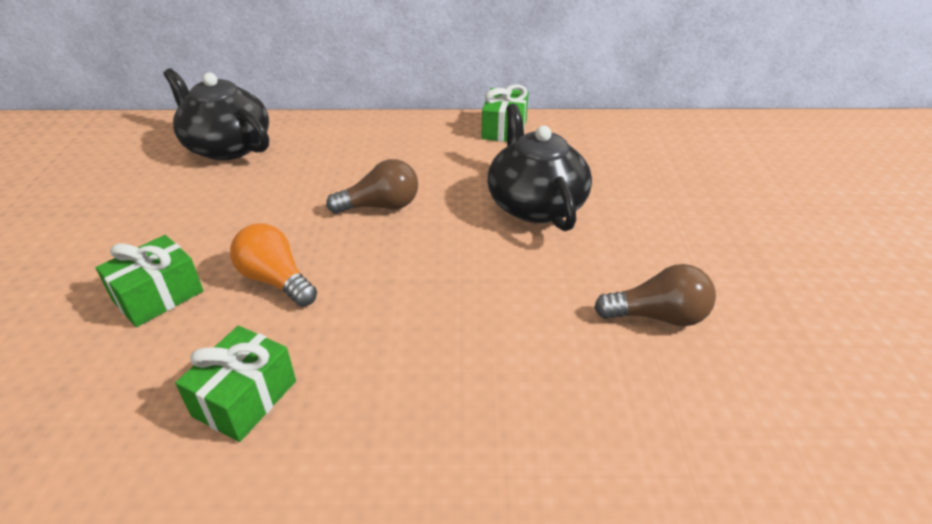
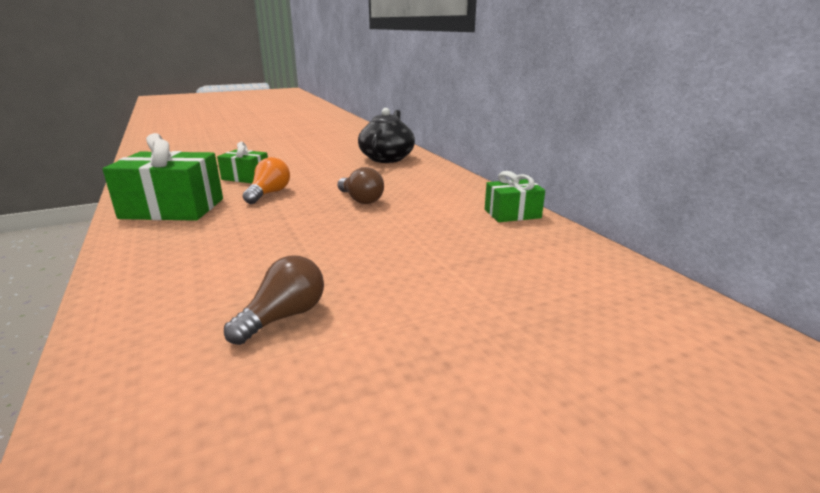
camera: 65 degrees right, 15 degrees down
(245, 398) = (173, 208): green gift -> green gift, size x1.75
(535, 204) = (410, 243): black teapot -> none
(658, 316) = (284, 317): brown light bulb -> brown light bulb turned 120 degrees counterclockwise

